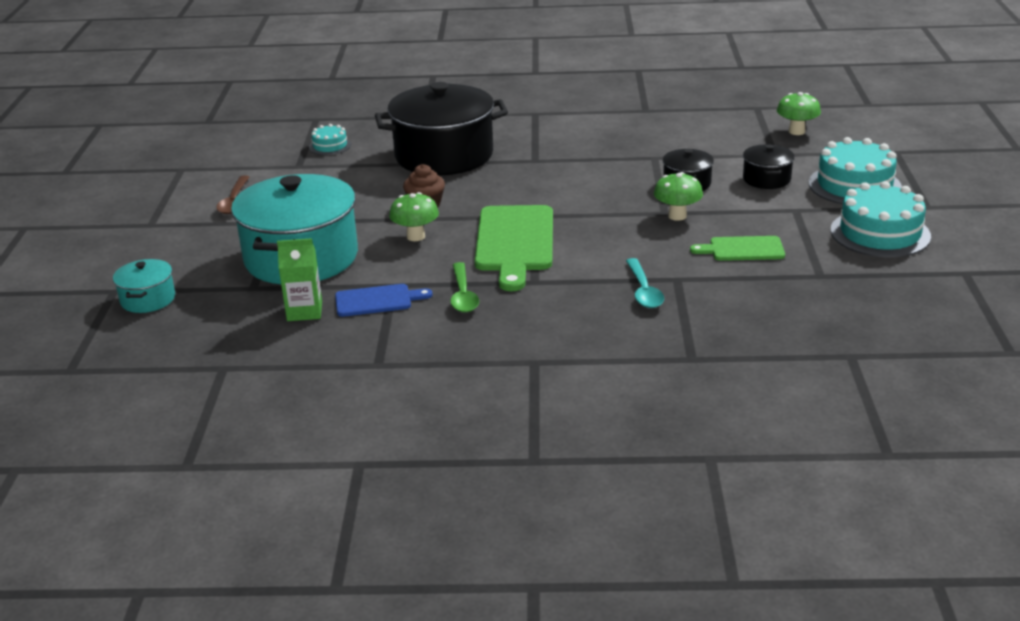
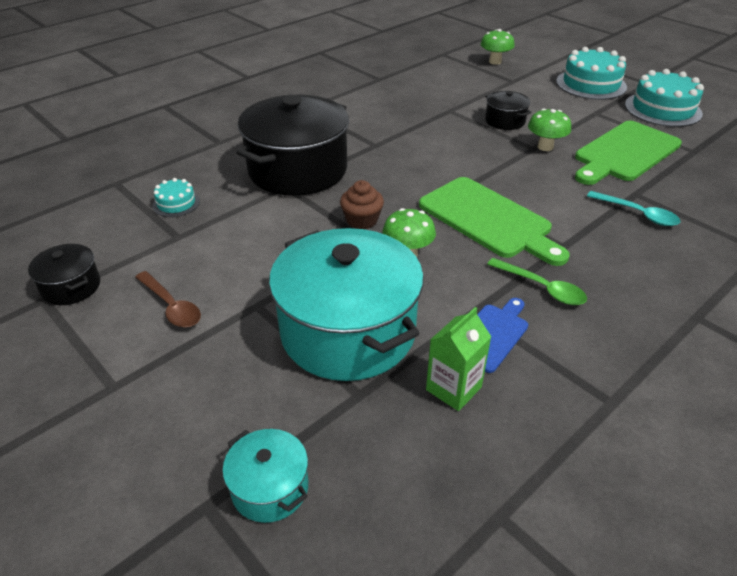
camera: 45 degrees left, 10 degrees up
(743, 249) = (625, 153): green cutting board -> green cutting board, size x1.82
(766, 179) = (541, 99): black pot -> black pot (71, 287)

